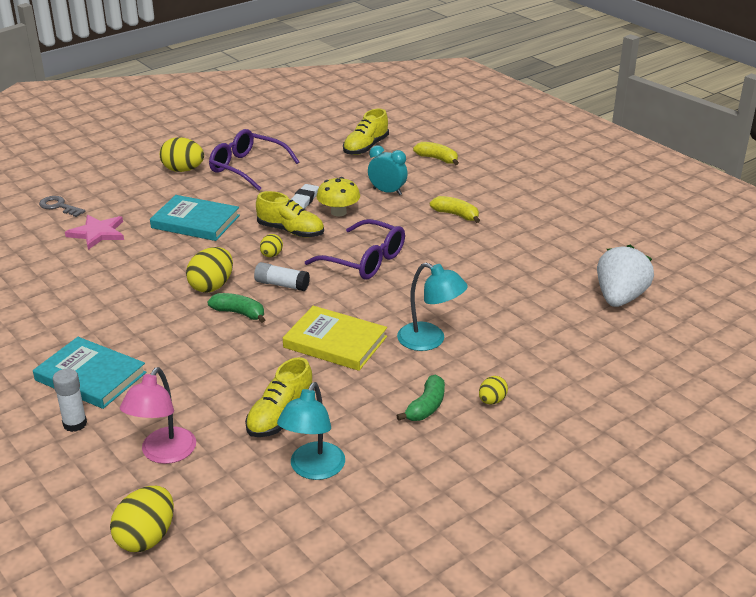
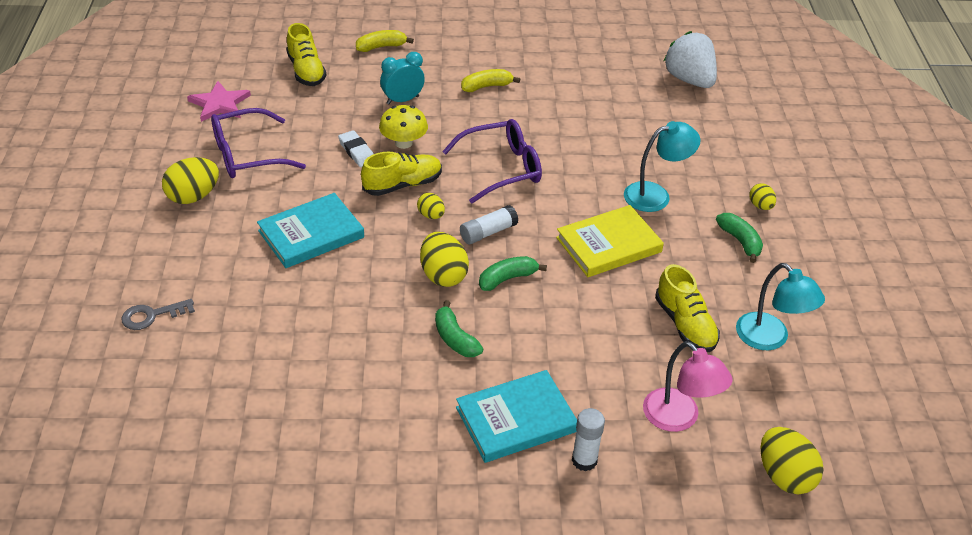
camera: 55 degrees left, 10 degrees up
(97, 233) = (249, 309): pink star -> pink star (220, 104)
(150, 318) = (455, 339): none -> green banana

